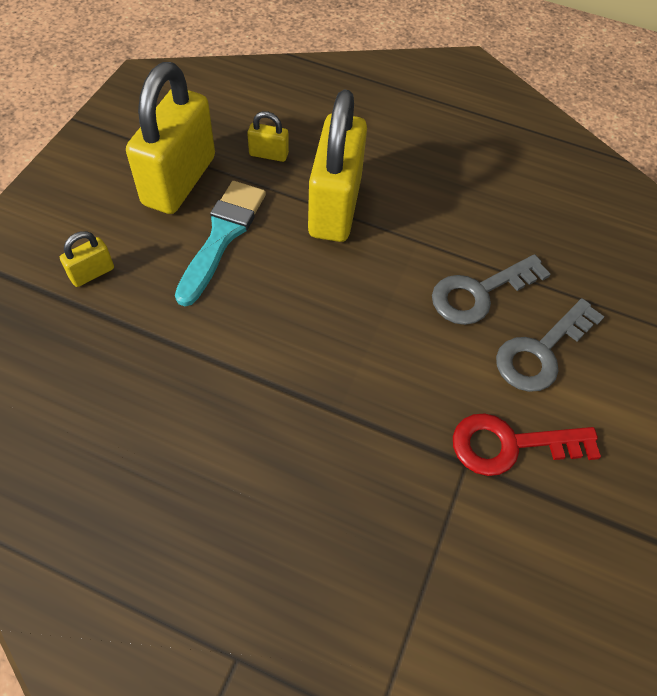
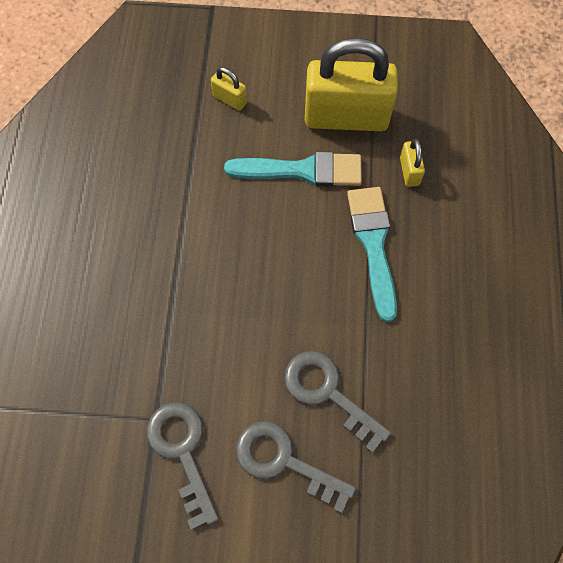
camera: 75 degrees right, 10 degrees up
(335, 207) = (373, 244): yellow padlock -> turquoise brush
(511, 445) = (182, 452): red key -> grey key

